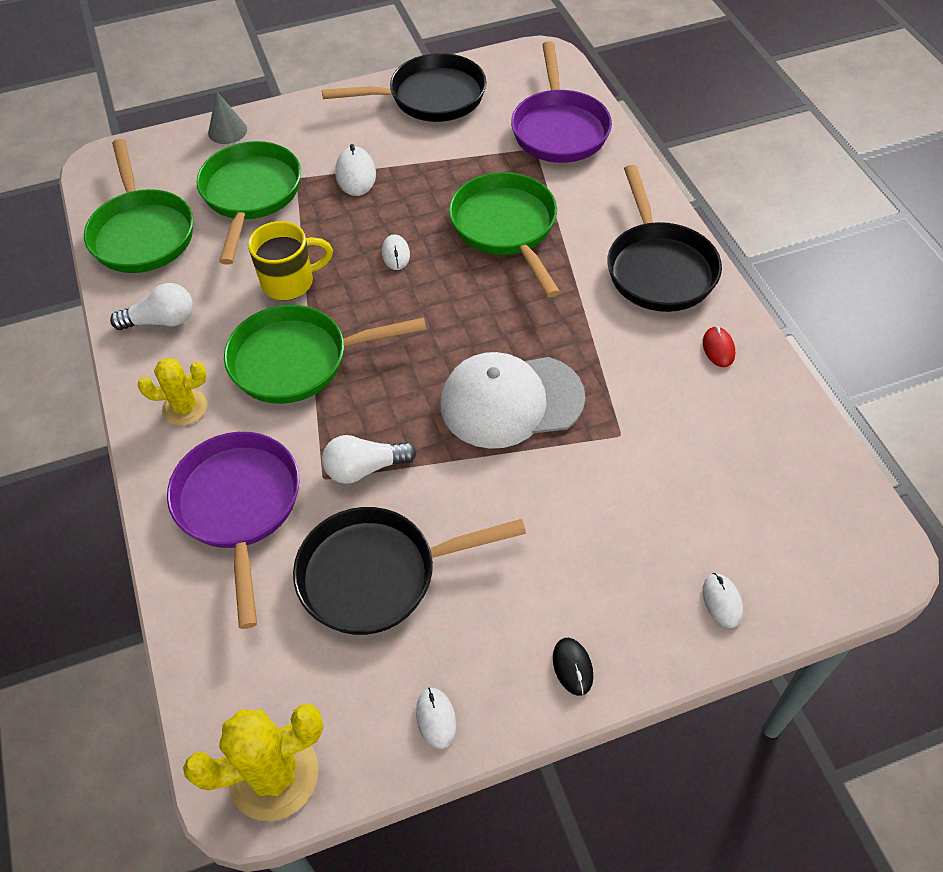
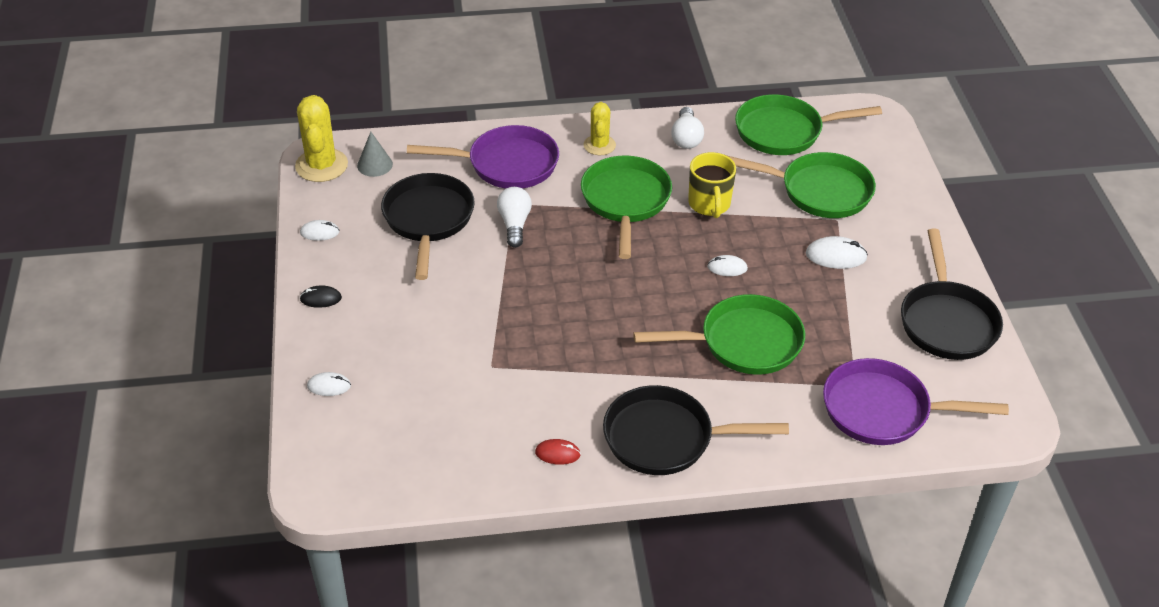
camera: 100 degrees right, 10 degrees down
(227, 131) = (909, 183): grey cone -> grey cone (375, 165)
(511, 401) = (547, 309): white cap -> none

